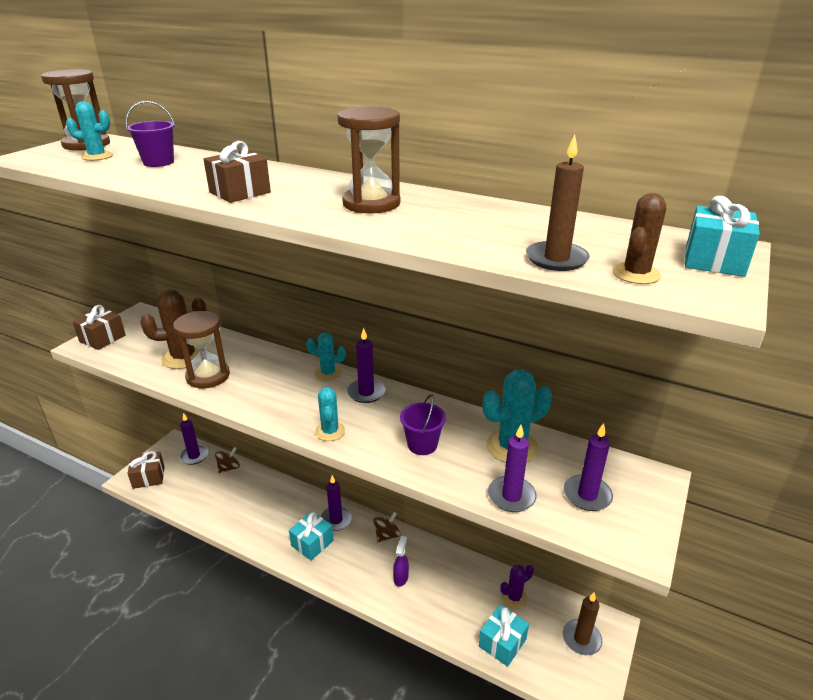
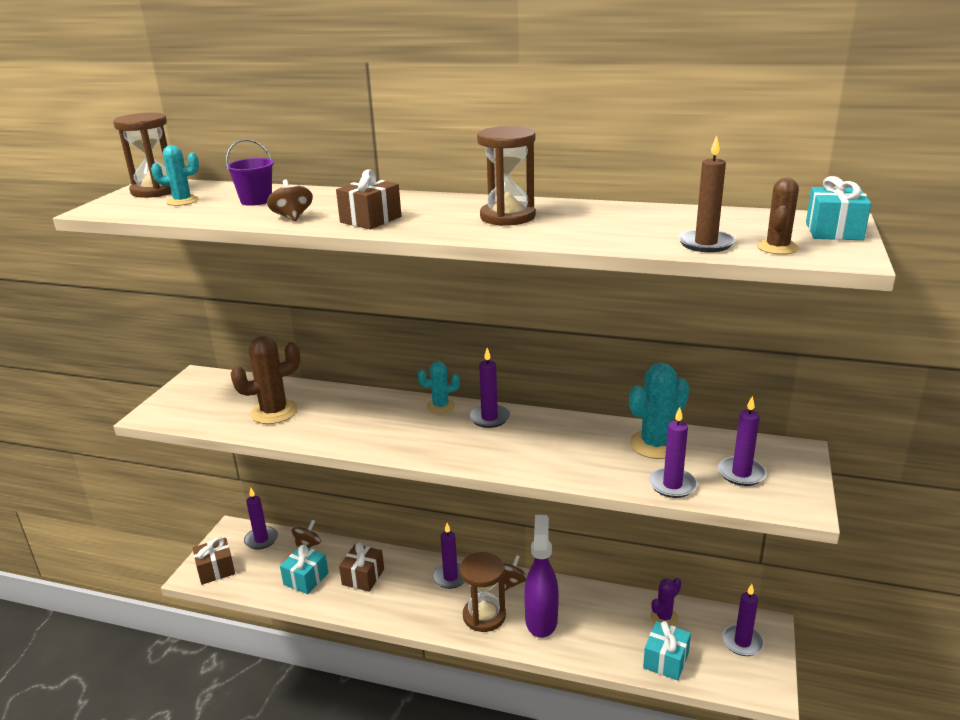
camera: 10 degrees left, 5 degrees down
(102, 338) = (169, 406): brown gift -> brown gift (363, 577)
(172, 182) = (292, 217): none -> brown spinning top
(208, 376) = (312, 426): brown hourglass -> brown hourglass (484, 616)
(312, 543) = (433, 604): turquoise gift -> turquoise gift (306, 579)
(330, 431) = (470, 457): turquoise cactus -> none
(401, 578) = (541, 620): purple spray bottle -> purple spray bottle, size x2.10
(422, 445) = (568, 455): purple bucket -> none
(581, 639) = (742, 642): brown candle -> purple candle

